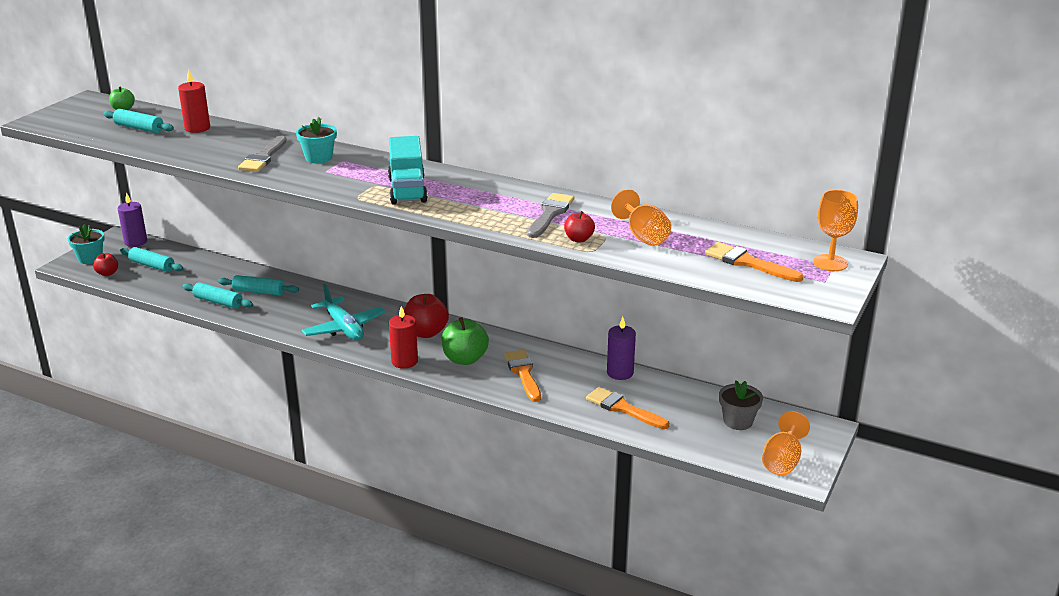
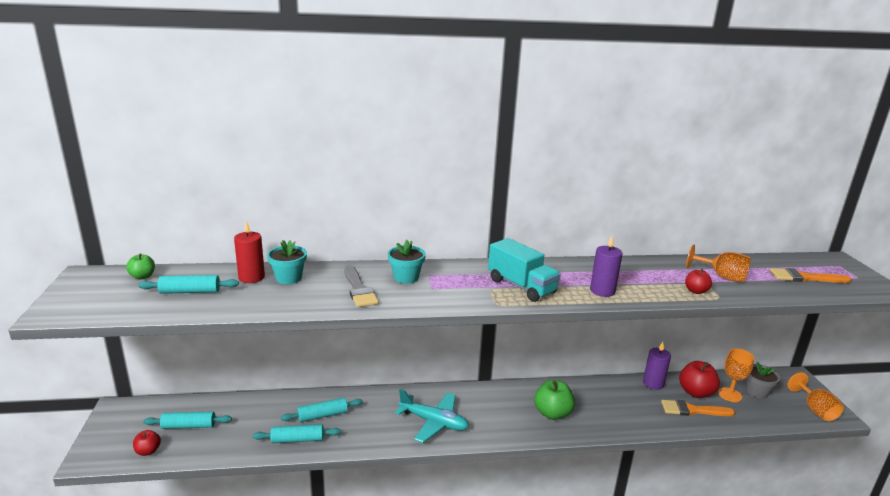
camera: 35 degrees left, 5 degrees down
(90, 258) = (110, 441): turquoise flower pot -> turquoise flower pot (288, 278)
(135, 242) = (143, 407): purple candle -> purple candle (602, 291)
(404, 361) = (516, 433): red candle -> none
(426, 332) = (497, 402): red apple -> red apple (695, 392)
(523, 373) = (602, 409): orange brush -> none
(550, 214) = (644, 277): grey brush -> none
(830, 263) = (835, 265): orange goblet -> orange goblet (730, 395)

